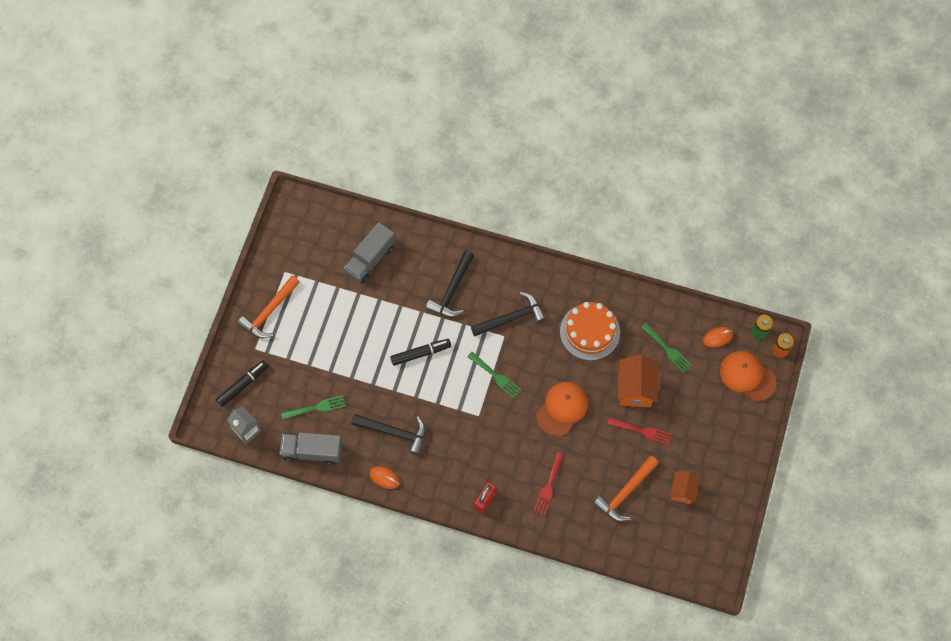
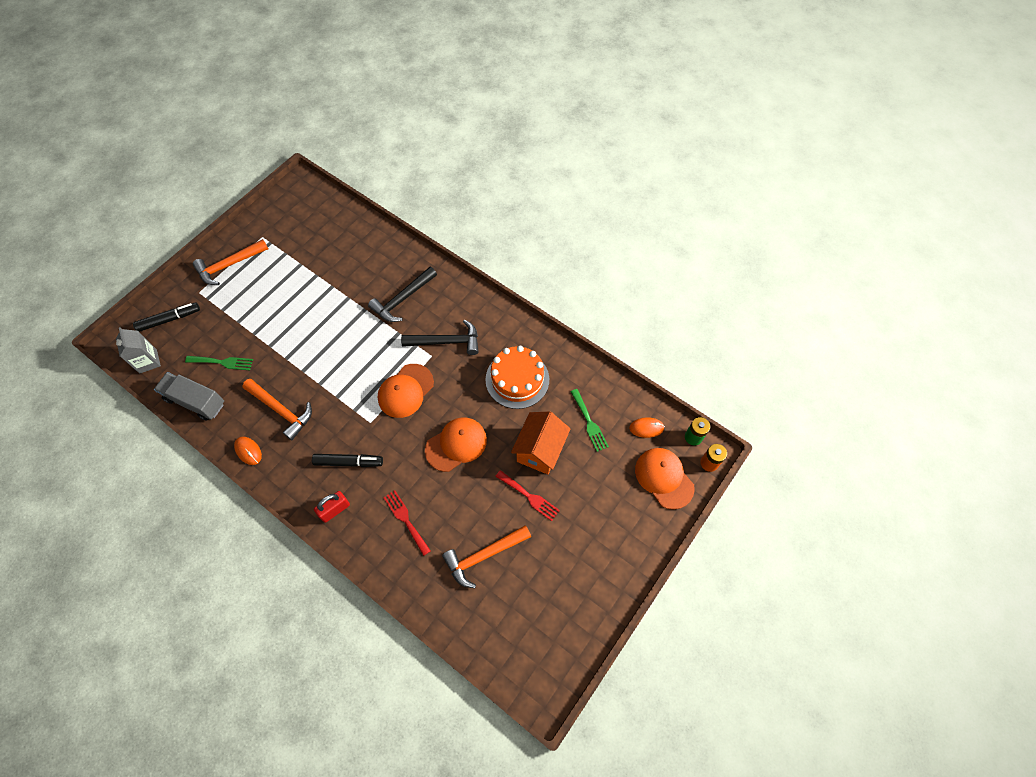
camera: 20 degrees right, 5 degrees down
(370, 259) = (342, 249): grey truck -> none
(394, 432) = (281, 410): black hammer -> orange hammer
(420, 353) = (344, 345): black marker -> black marker (348, 462)
(496, 376) = (405, 391): green fork -> orange cap
(548, 486) = (405, 519): red fork -> red fork turned 105 degrees clockwise
(682, 490) = (546, 577): orange house -> none

